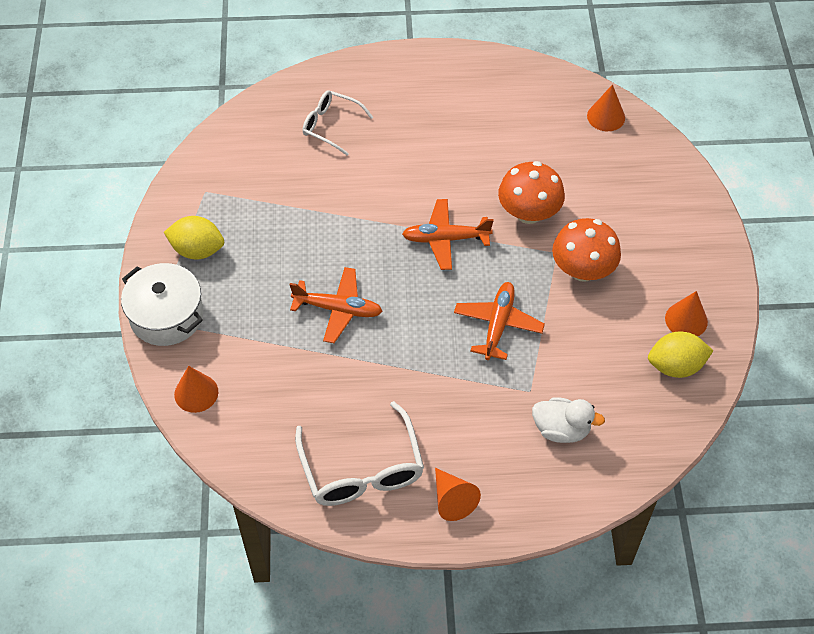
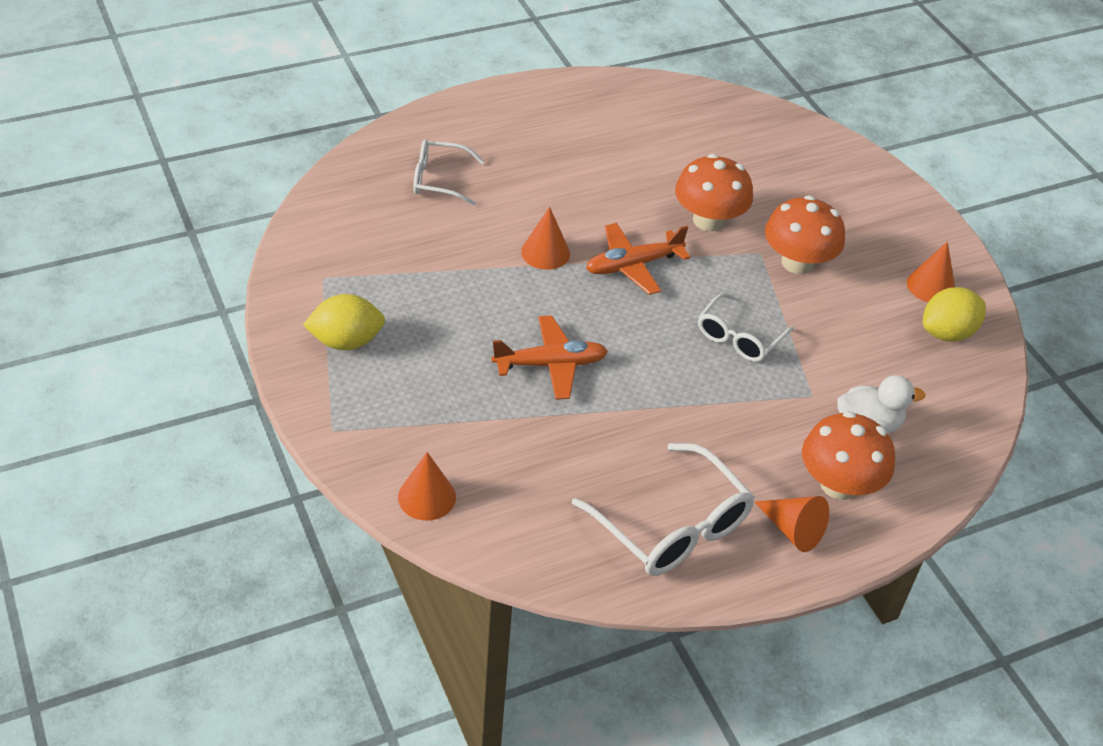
camera: 25 degrees left, 10 degrees down
(166, 316) = (344, 421): white pot -> none
(498, 324) = (739, 337): orange plane -> white glasses
(509, 473) = (839, 484): none -> orange mushroom
(606, 116) = (736, 113): orange cone -> orange cone (545, 252)

